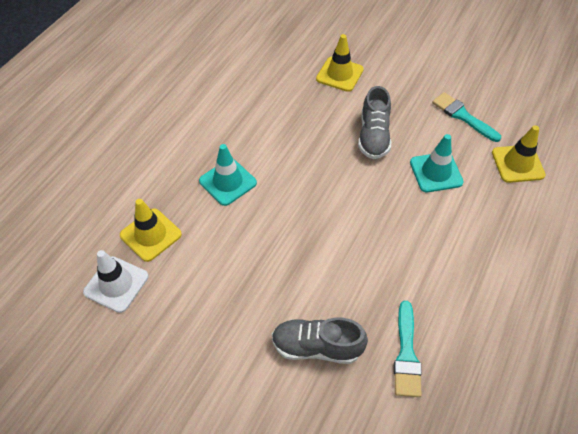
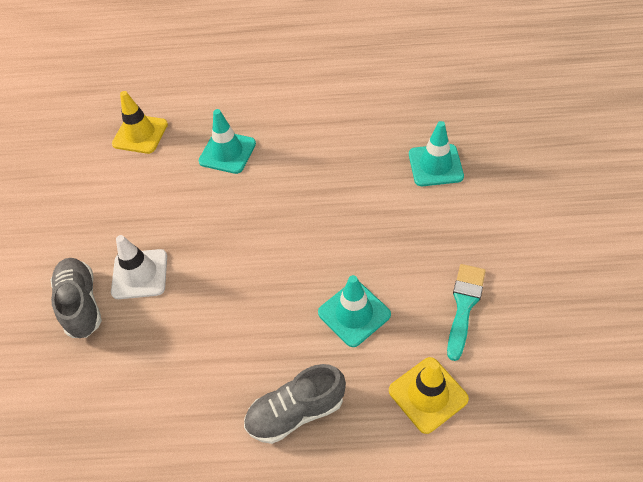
camera: 65 degrees right, 0 degrees up
(116, 284) = (82, 140): white traffic cone -> white traffic cone (140, 274)
(339, 74) = (435, 165): yellow traffic cone -> turquoise traffic cone
(373, 136) = (366, 235): grey shoe -> grey shoe (296, 412)
(406, 354) = (103, 381): turquoise brush -> none

